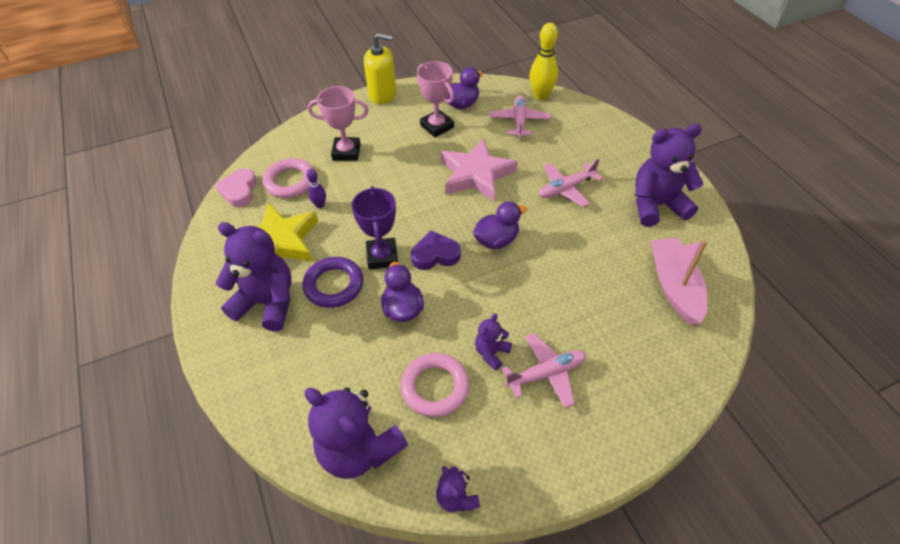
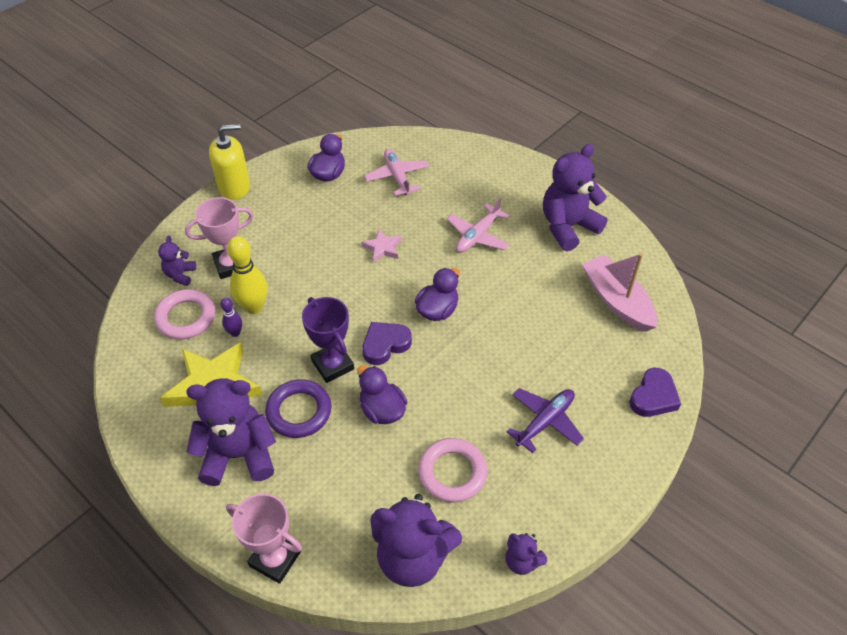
camera: 25 degrees left, 0 degrees up
(239, 191) = (133, 346): pink heart -> none
(437, 126) = (314, 207): pink trophy -> pink trophy (275, 559)
(476, 174) = (382, 248): pink star -> pink star, size x0.48
(491, 353) = (487, 421): purple teddy bear -> purple teddy bear (180, 275)
(541, 96) = (405, 142): yellow bowling pin -> yellow bowling pin (254, 307)
(546, 373) = (545, 421): pink plane -> purple plane
(669, 390) = (653, 397): none -> purple heart

